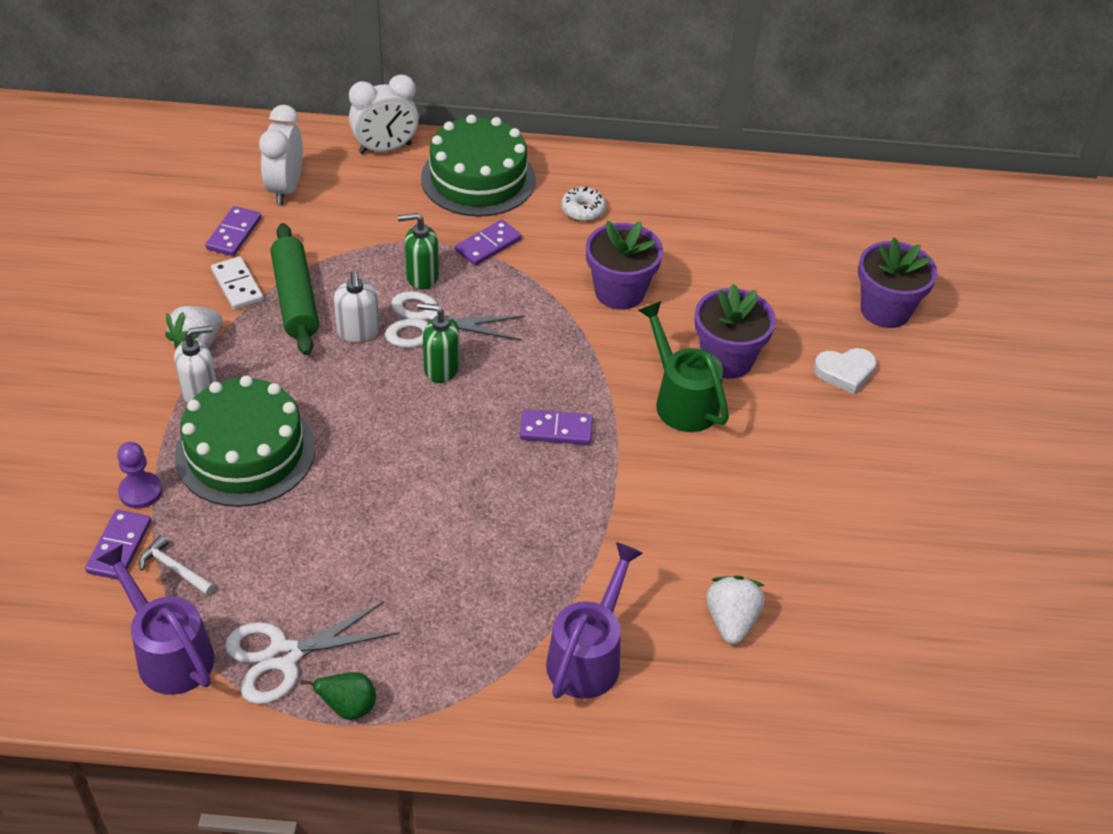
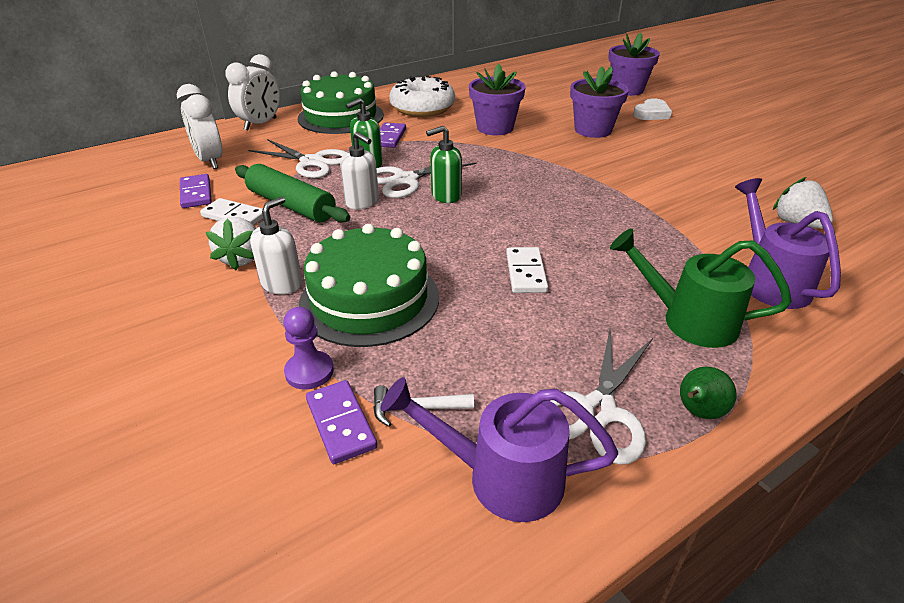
camera: 35 degrees left, 10 degrees down
(373, 244) = (312, 162): none -> white scissors
(395, 505) = (526, 272): none -> white domino
(556, 430) = (559, 191): purple domino -> none
(583, 210) = (422, 108): white donut -> white donut, size x2.06
(681, 400) = (600, 152): green watering can -> green watering can (688, 320)

